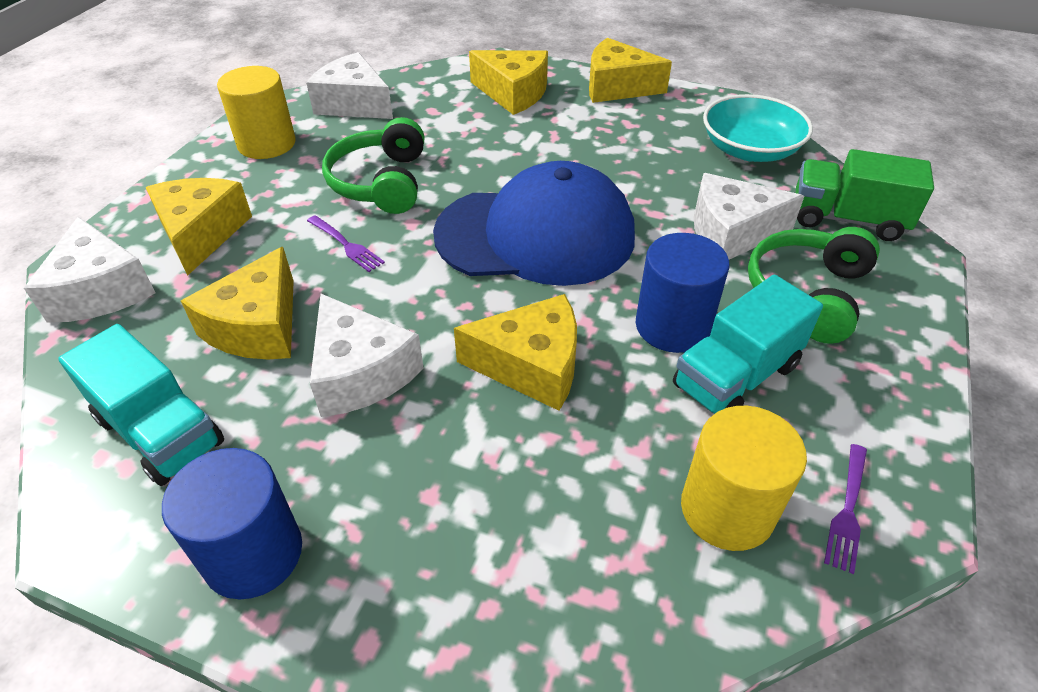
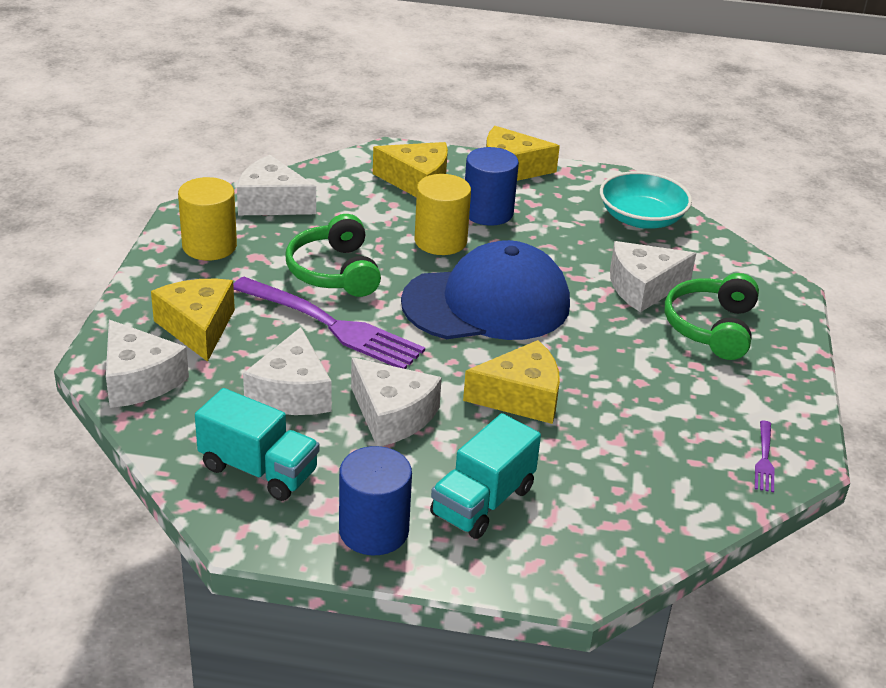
camera: 15 degrees left, 10 degrees down
(258, 326) = (291, 392): yellow cheese -> white cheese
(345, 245) = (330, 325): purple fork -> purple fork, size x2.31
(672, 326) = (617, 360): blue cylinder -> blue cylinder (488, 212)
(727, 509) = (686, 468): yellow cylinder -> yellow cylinder (440, 241)
(736, 376) = (672, 388): turquoise truck -> turquoise truck (483, 502)
(847, 219) = (731, 269): green truck -> none

